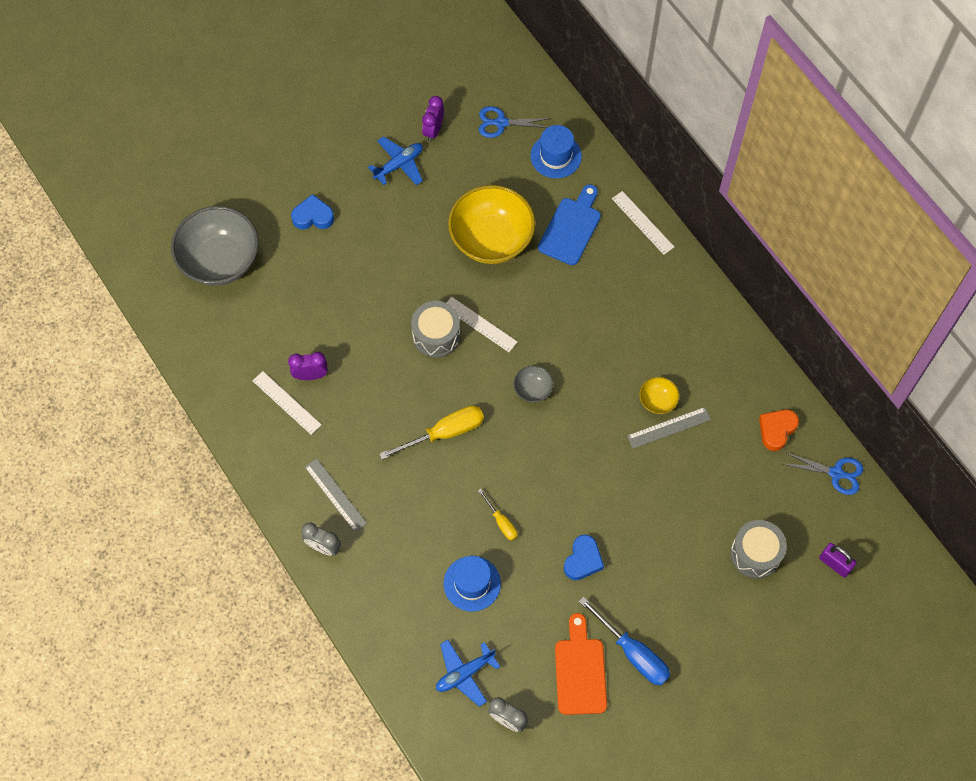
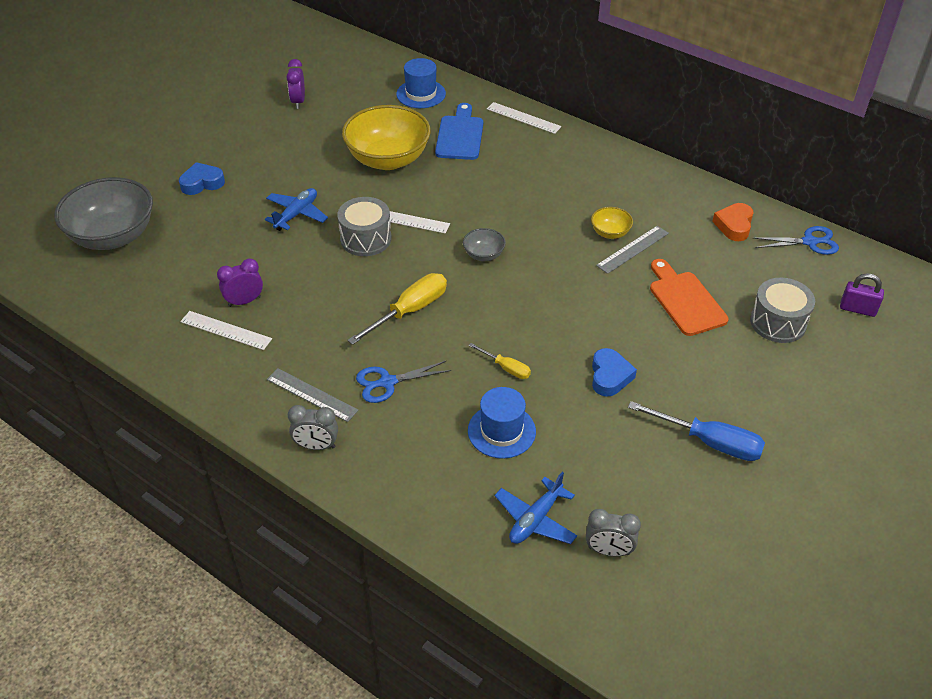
camera: 20 degrees left, 20 degrees down
(399, 165) = (275, 130): blue plane -> blue plane (296, 214)
(501, 123) = (360, 84): blue scissors -> blue scissors (387, 382)
(580, 671) = (663, 476): orange cutting board -> orange cutting board (685, 300)

